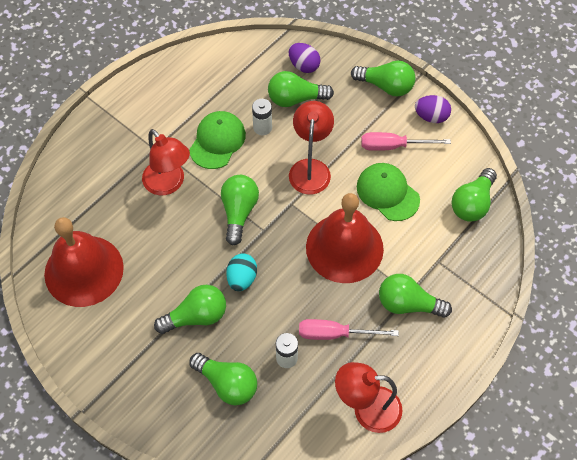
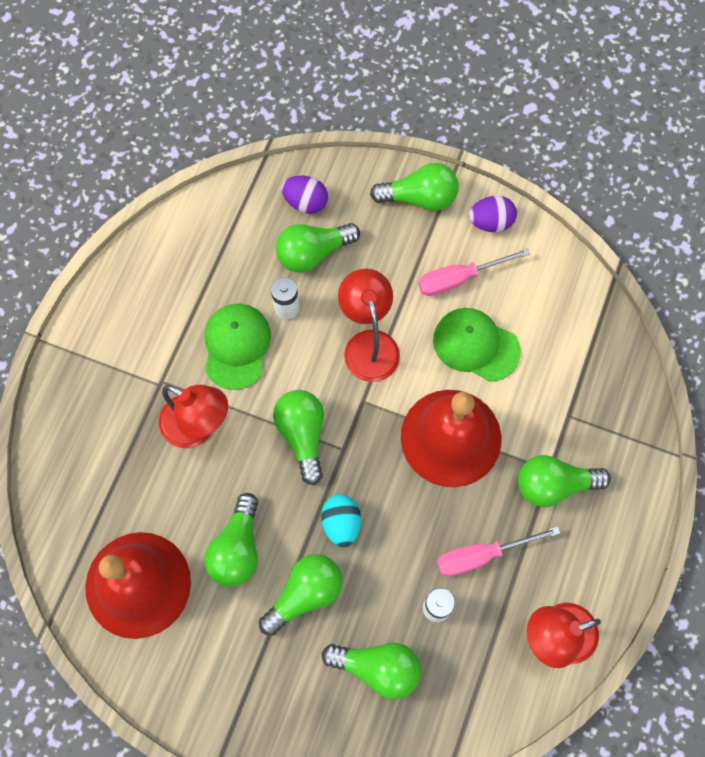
camera: 20 degrees left, 10 degrees up
(472, 203) = (582, 324): green light bulb -> green light bulb (237, 549)

